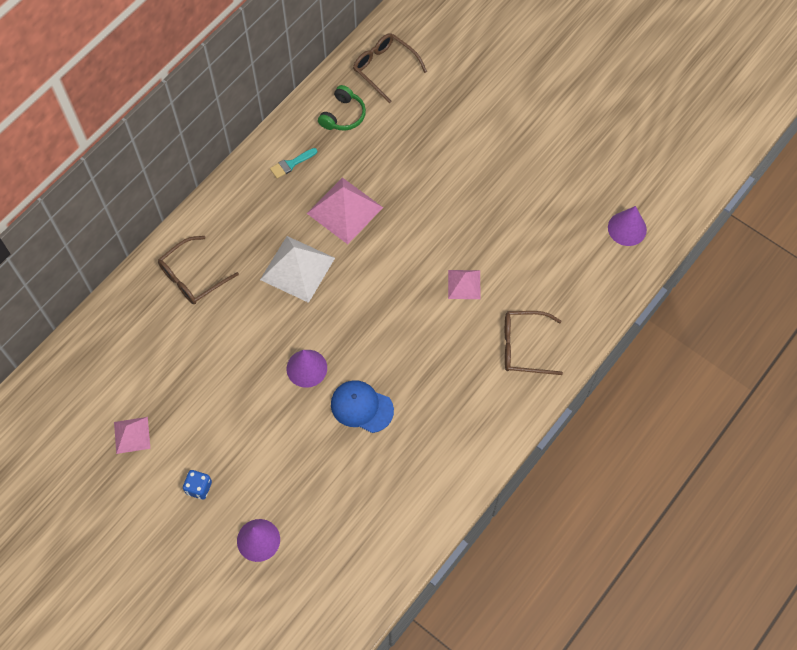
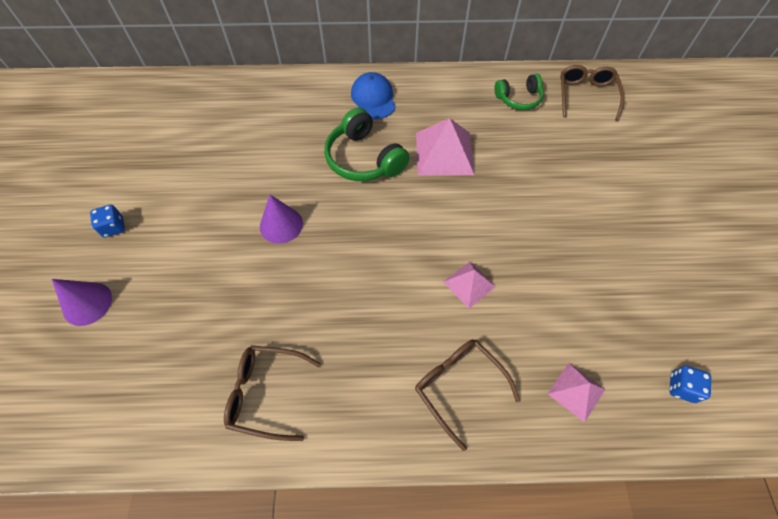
camera: 50 degrees right, 5 degrees down
(132, 435) = (134, 156): pink pyramid -> pink pyramid (576, 391)
(192, 277) = (297, 105): brown glasses -> brown glasses (266, 393)
(291, 164) = (445, 97): turquoise brush -> none
(297, 269) = (364, 159): white pyramid -> green headphones
(361, 407) = (277, 291): blue cap -> blue cap (373, 98)
(627, 228) = (681, 387): purple cone -> blue dice

